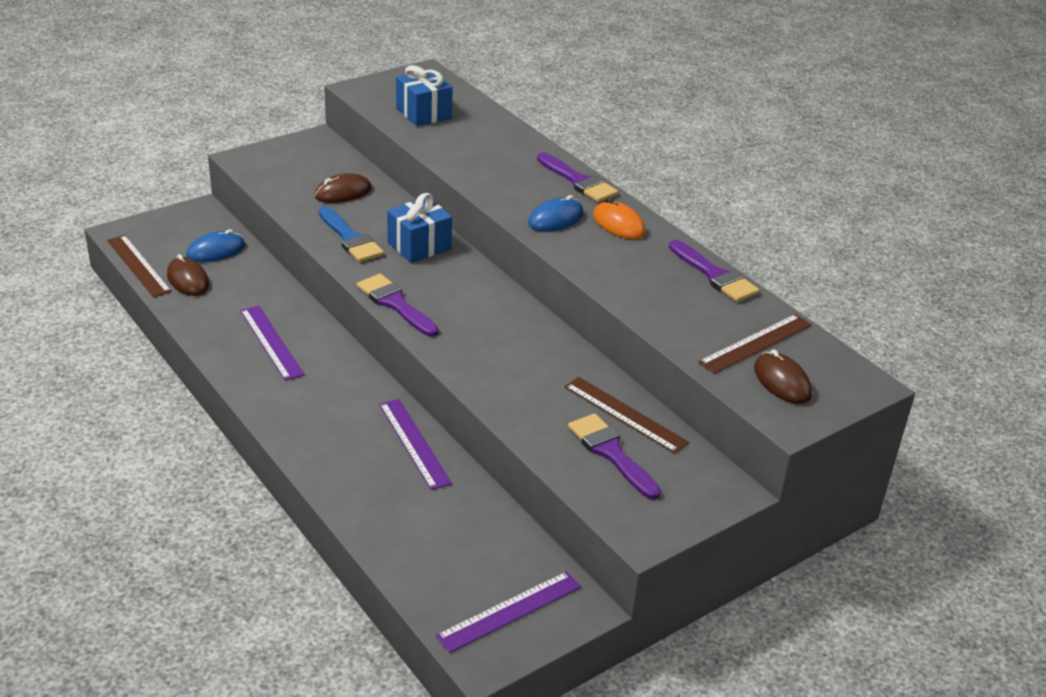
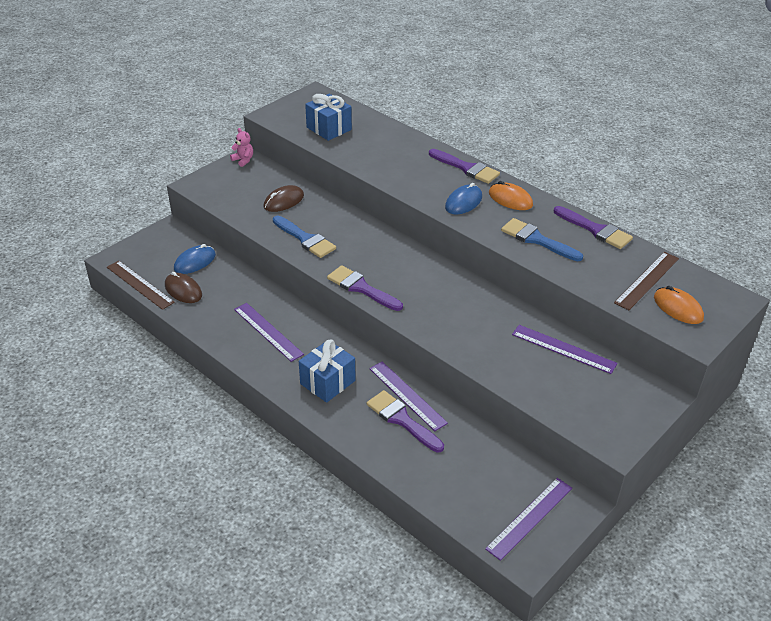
camera: 10 degrees left, 5 degrees up
(314, 140) = (243, 160): none -> pink teddy bear
(419, 246) = (359, 236): blue gift -> blue gift (327, 382)
(611, 453) = (566, 382): purple brush -> purple brush (402, 420)
(625, 414) = (563, 349): brown ruler -> purple ruler
(631, 275) = (537, 240): none -> blue brush
(782, 381) = (678, 308): brown mouse -> orange mouse

